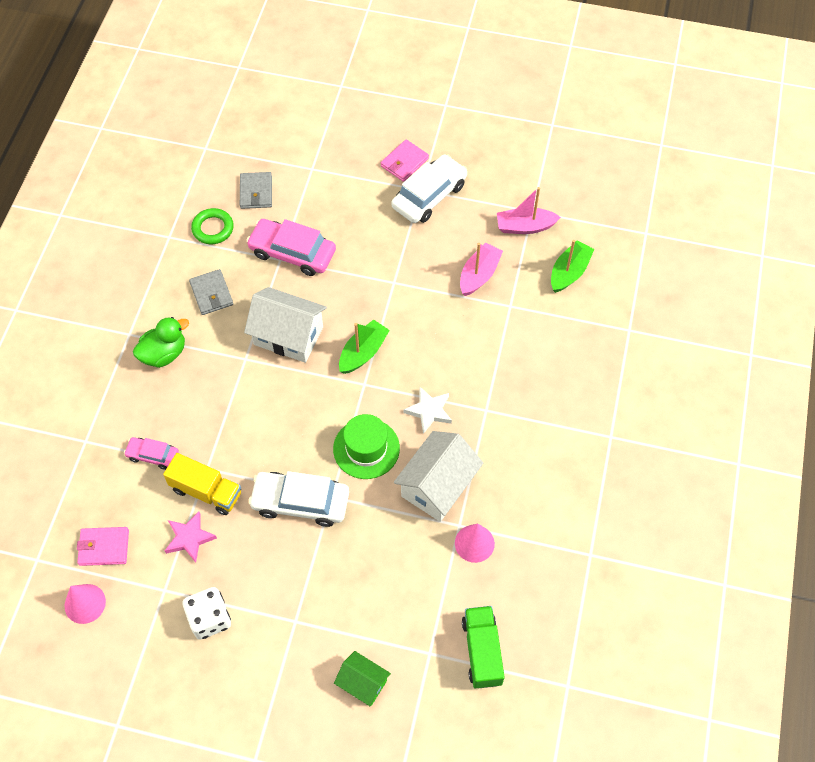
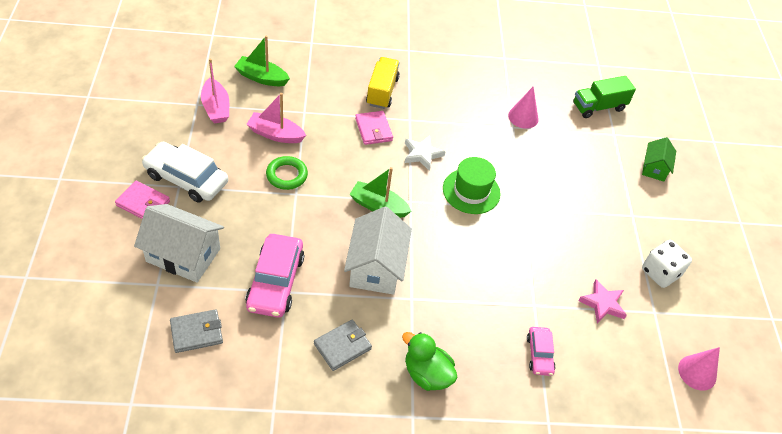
camera: 110 degrees left, 10 degrees down
(104, 547) = (642, 371): pink wallet -> pink wallet (373, 129)
(206, 491) = (556, 300): yellow truck -> yellow truck (382, 91)
(213, 228) = (255, 365): green ring -> green ring (286, 175)
(300, 502) = (536, 228): white car -> none
(437, 486) = (486, 142): white house -> white house (183, 255)

